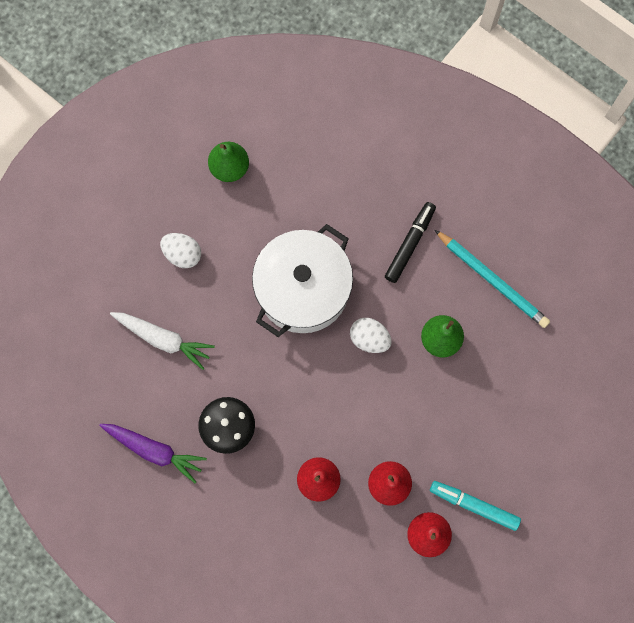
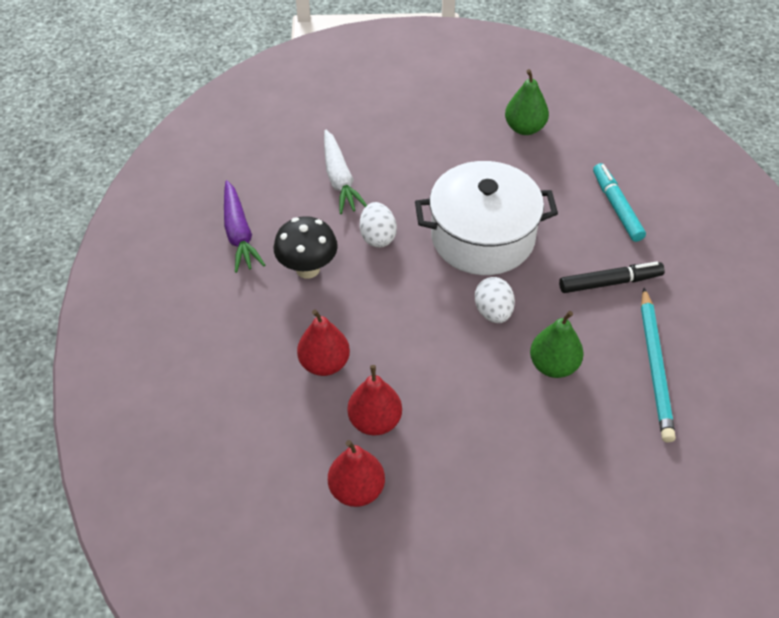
camera: 50 degrees right, 25 degrees down
(182, 254) = (422, 146): white egg -> white egg (377, 237)
(474, 505) = (426, 510): turquoise marker -> turquoise marker (617, 207)

